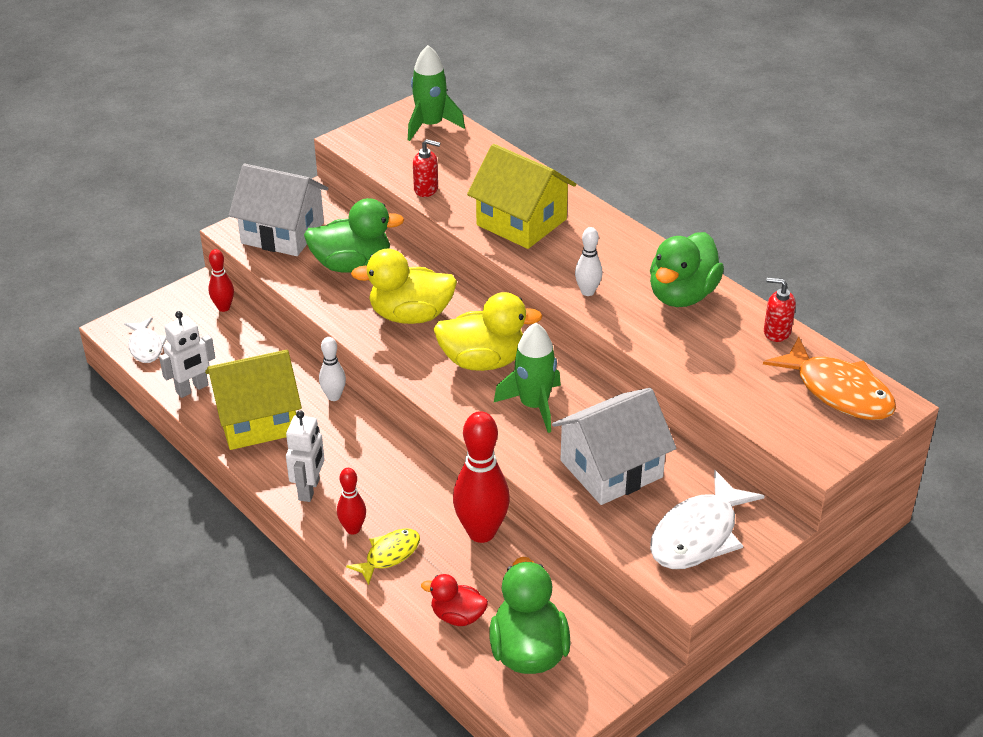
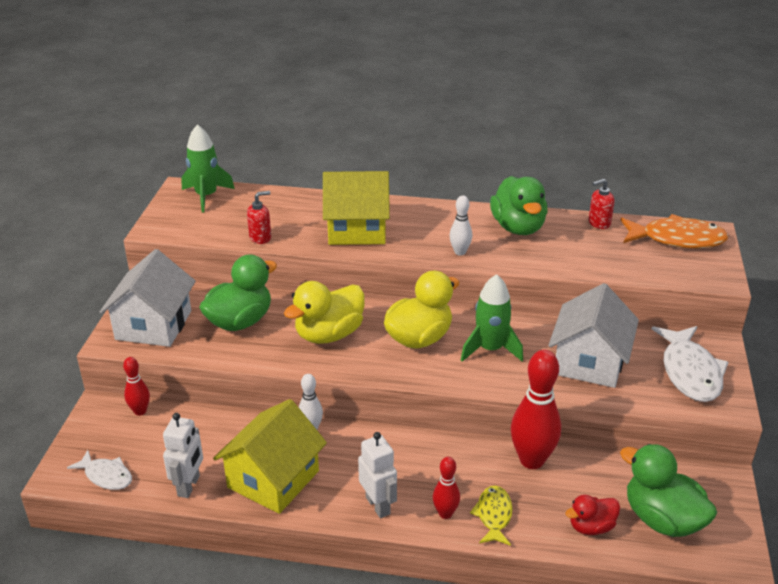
camera: 40 degrees left, 5 degrees down
(282, 233) = (153, 325): white house -> white house turned 60 degrees counterclockwise

